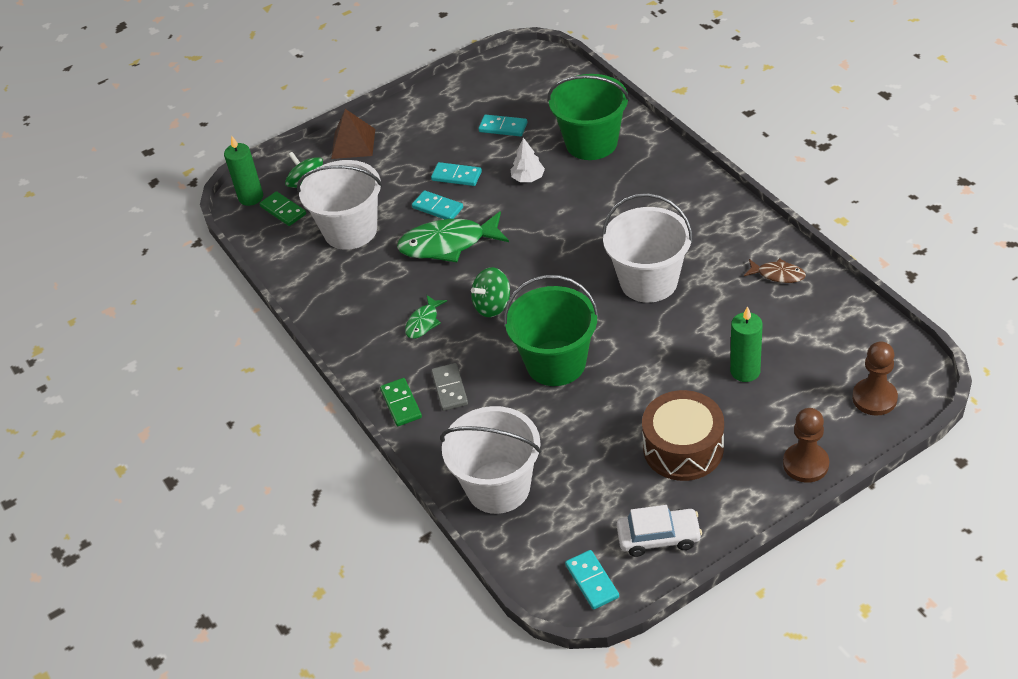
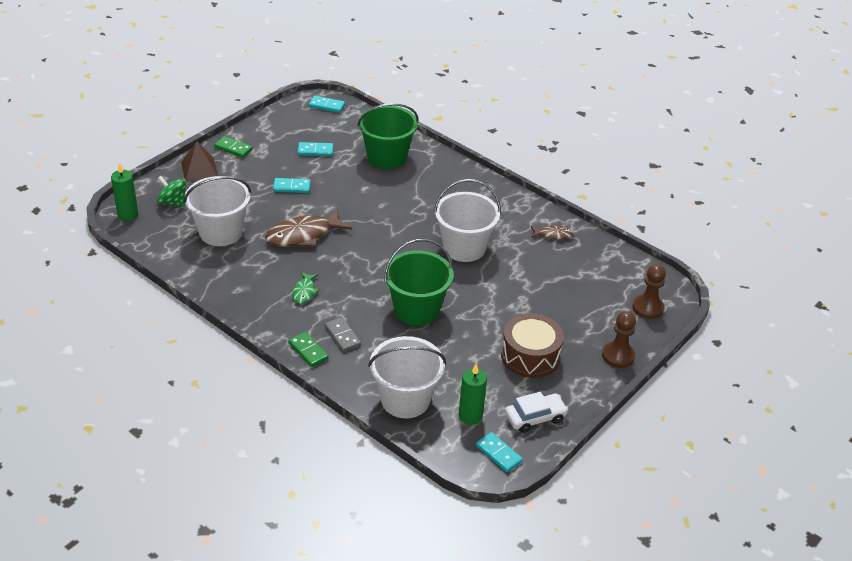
camera: 25 degrees left, 5 degrees down
(283, 210) = (159, 222): green domino -> green domino (233, 148)
(437, 208) = (285, 210): turquoise domino -> turquoise domino (327, 106)
(448, 244) = (303, 235): green fish -> brown fish
(492, 306) = (354, 275): green spinning top -> none
(528, 178) = (348, 184): white tree -> none
(745, 371) = (554, 300): green candle -> green candle (470, 416)

